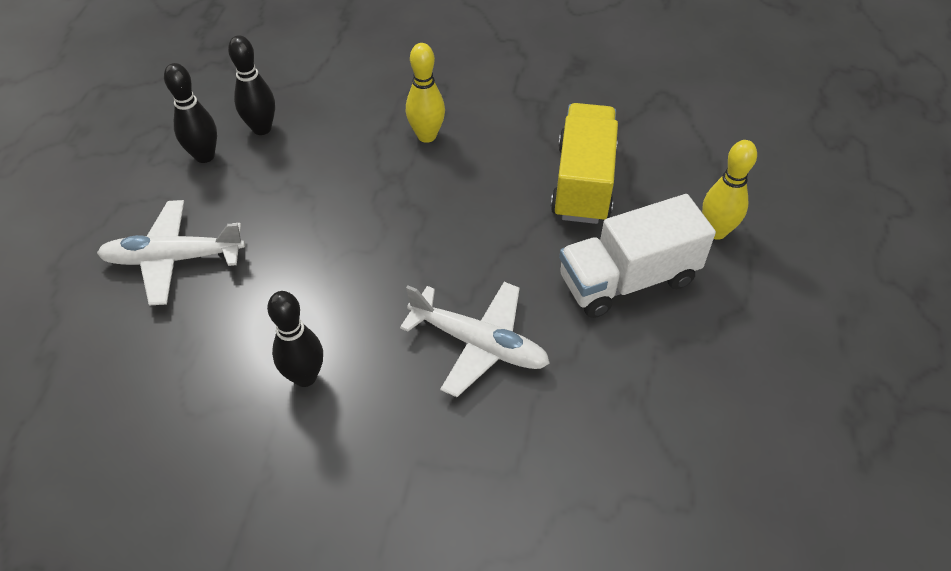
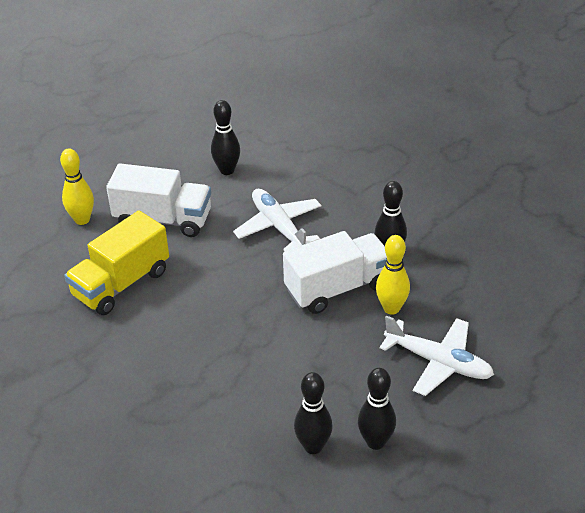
camera: 145 degrees left, 10 degrees down
(341, 293) = (337, 288): none -> white truck
(426, 136) = (189, 372): yellow bowling pin -> yellow bowling pin (391, 308)
(632, 403) = (227, 170): none -> black bowling pin

